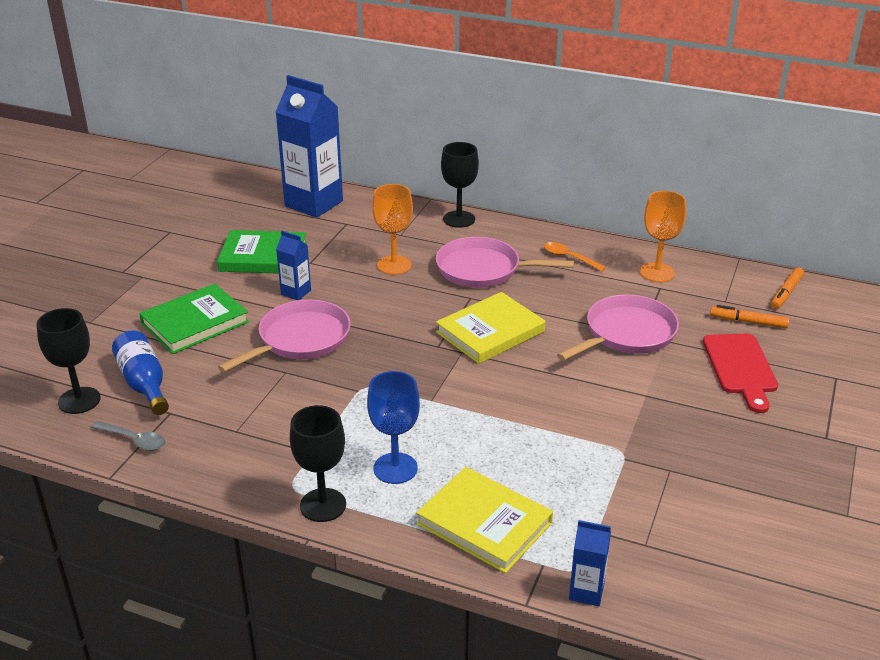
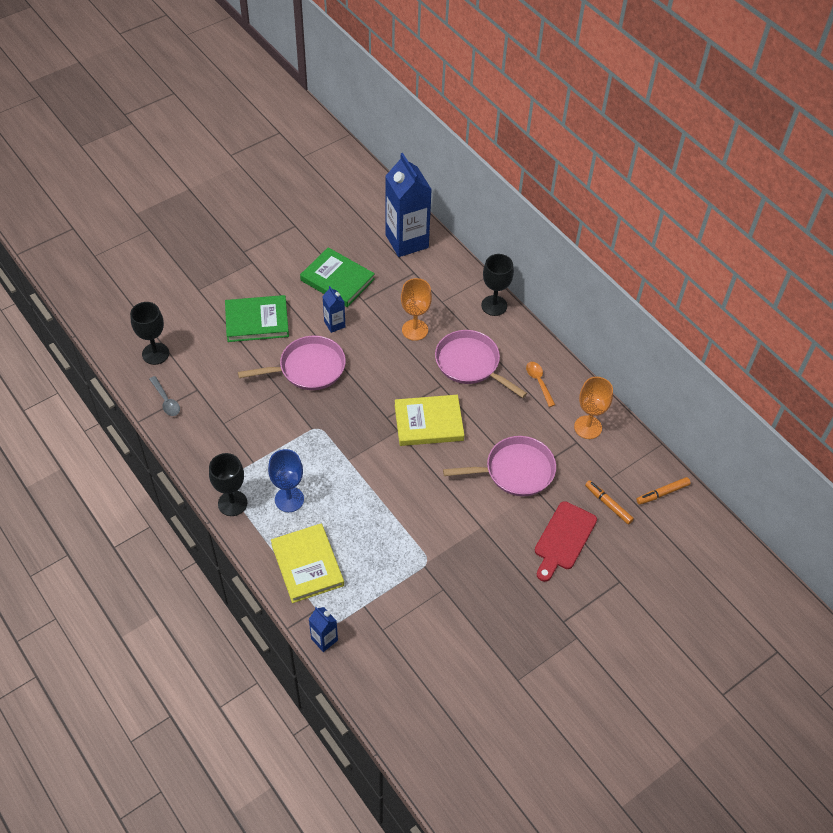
camera: 30 degrees right, 20 degrees up
(144, 383) = (197, 358): blue bottle -> none

